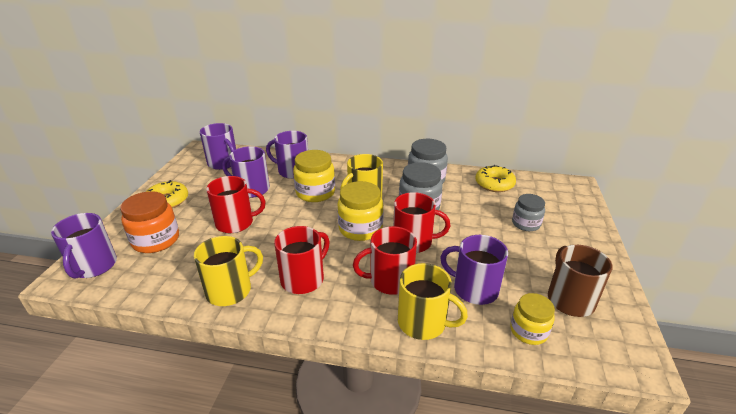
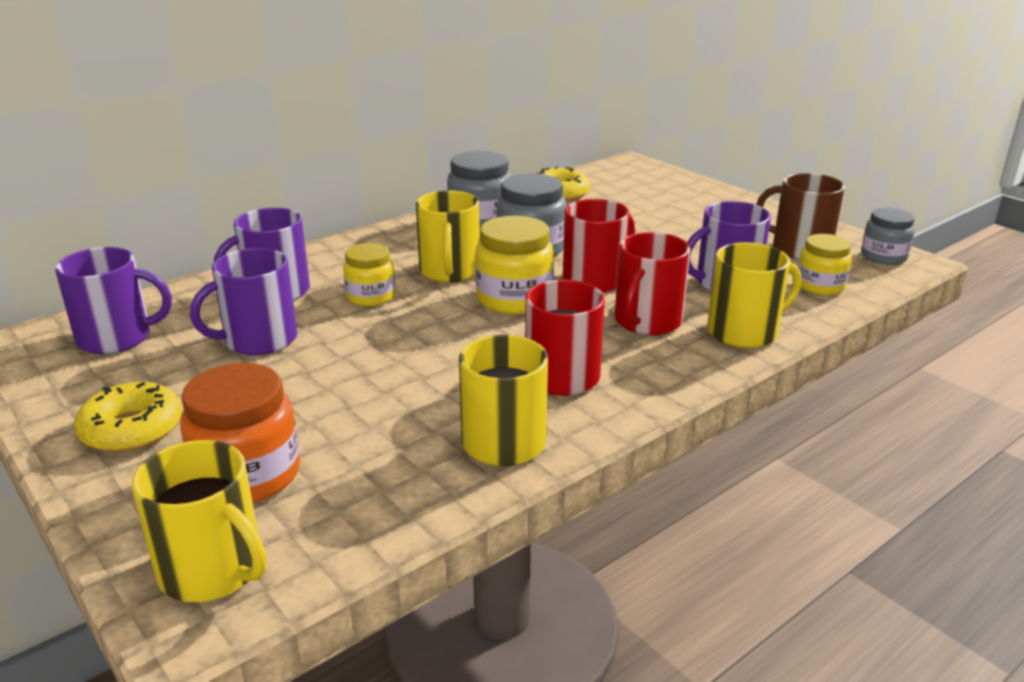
camera: 50 degrees left, 5 degrees down
(93, 266) = (213, 570): purple mug -> yellow mug
(236, 223) = (334, 383): red mug -> none
(315, 193) = (371, 296): yellow jar -> yellow jar, size x0.65
(526, 224) = (657, 213): grey jar -> grey jar (883, 257)

